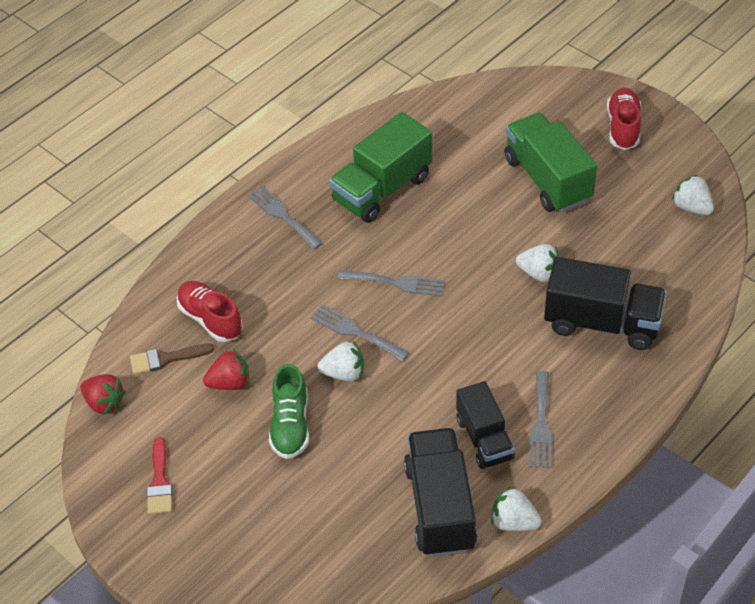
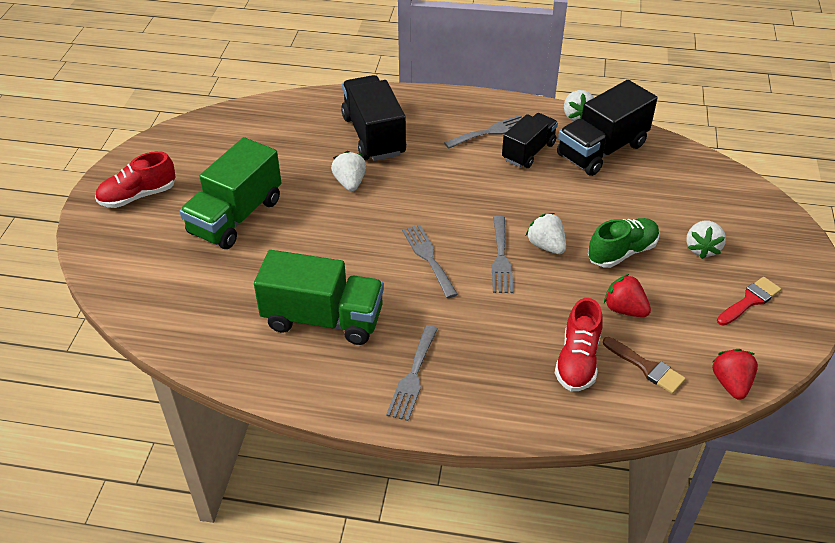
camera: 125 degrees left, 5 degrees down
(691, 207) = (216, 131): white strawberry -> white strawberry (702, 248)

